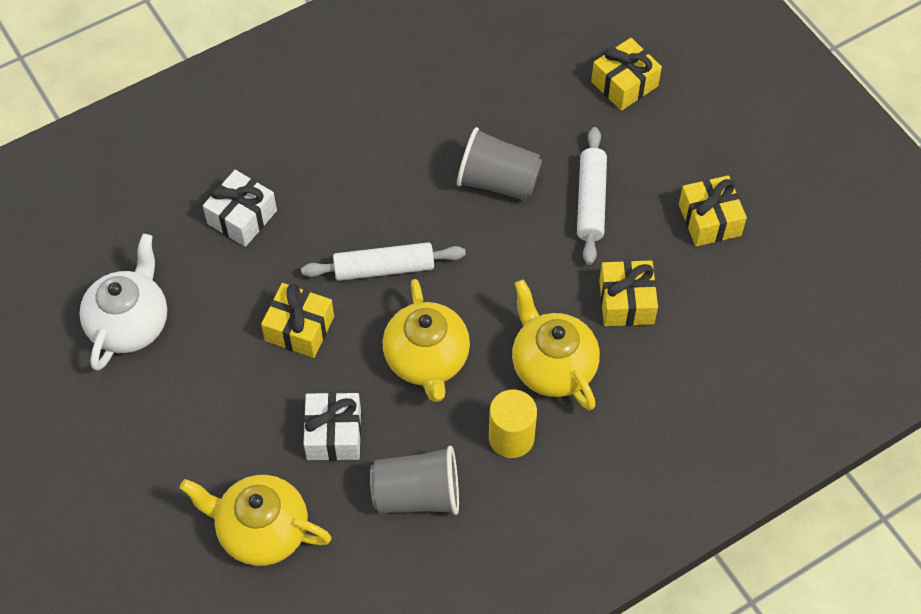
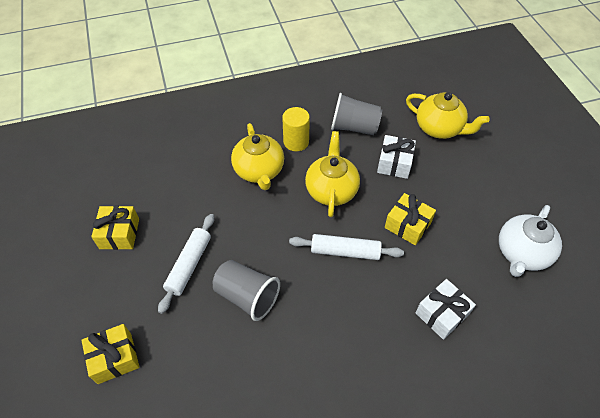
camera: 165 degrees left, 5 degrees down
(626, 302) = (199, 196): yellow gift -> none

